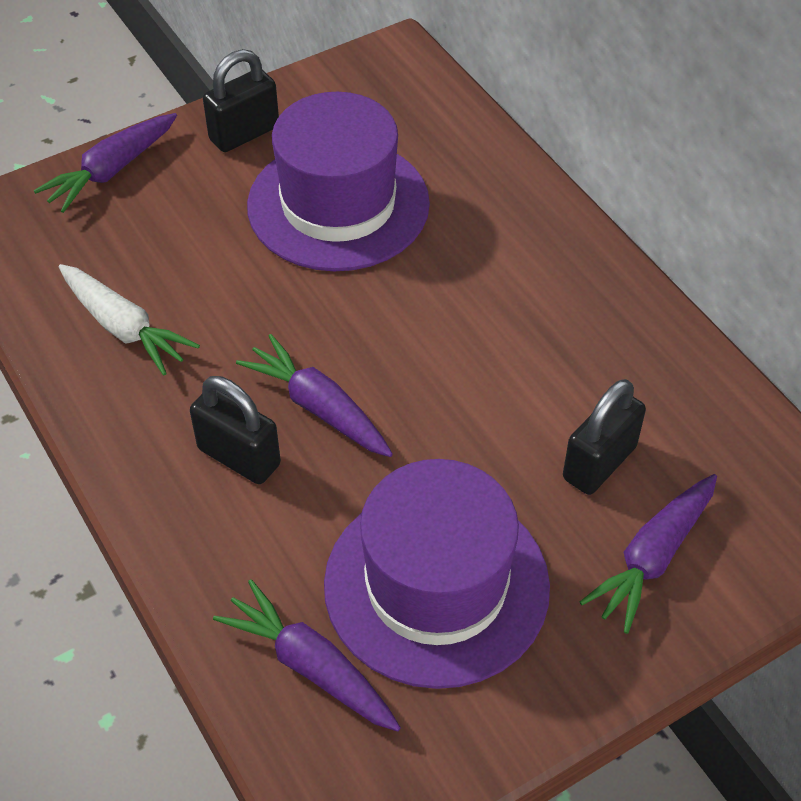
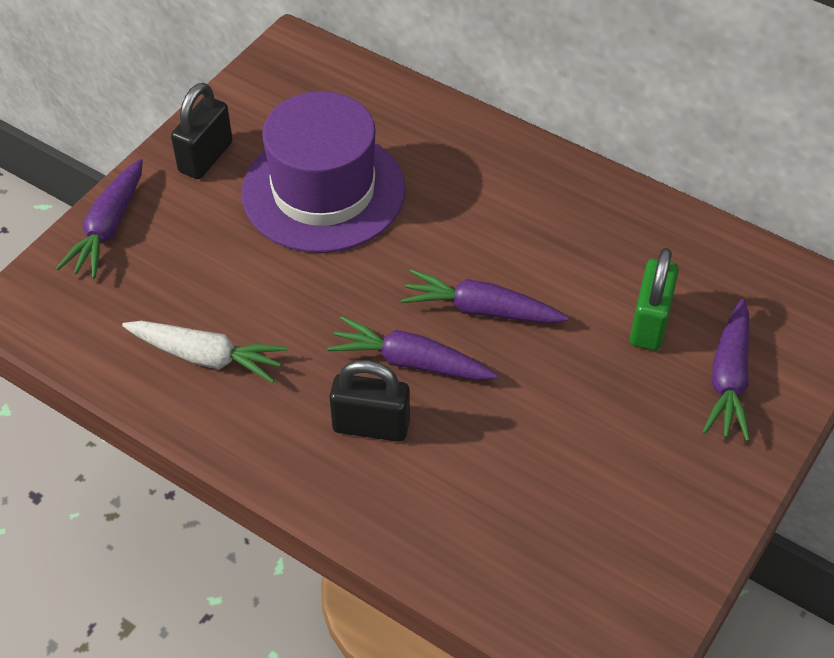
camera: 25 degrees left, 0 degrees up
(311, 666) = (530, 564): purple carrot -> purple carrot (481, 310)
(436, 585) = (586, 463): purple hat -> none
(599, 463) = (649, 323): black padlock -> green padlock

